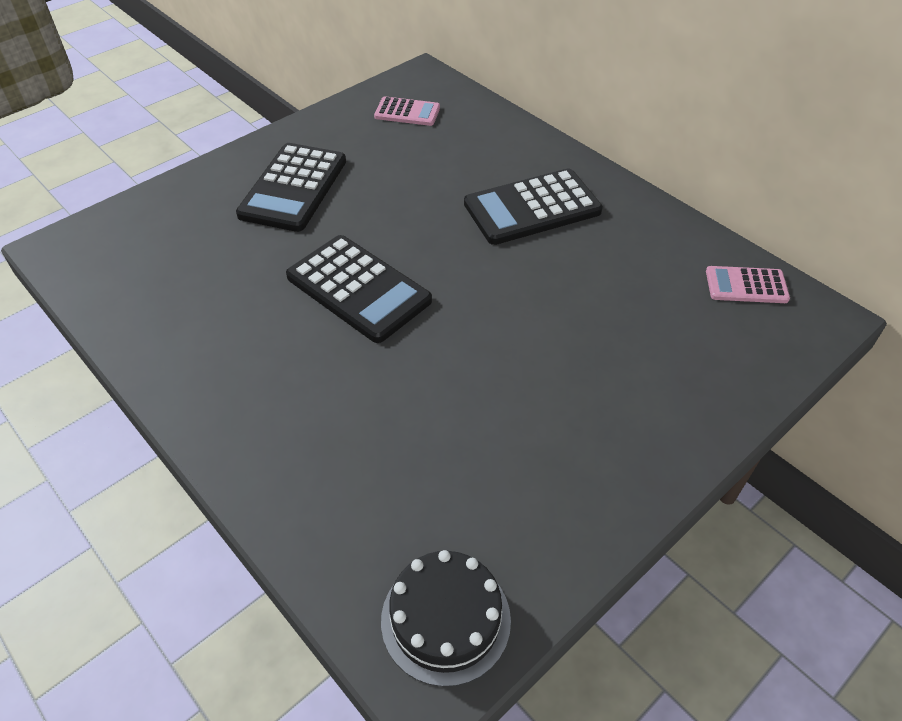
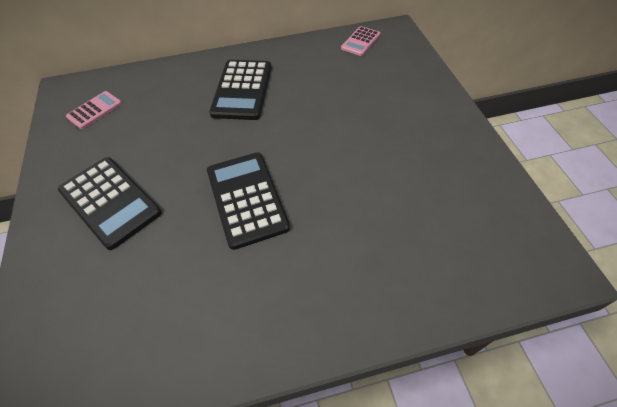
camera: 60 degrees left, 5 degrees up
(358, 289) = (246, 199): black calculator -> black calculator turned 90 degrees counterclockwise
(445, 619) = (526, 247): black cake -> none

